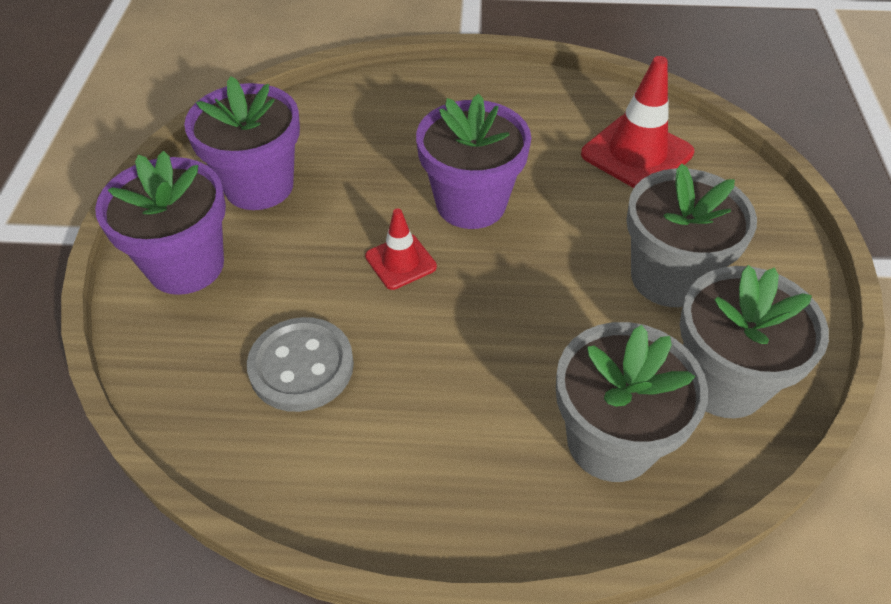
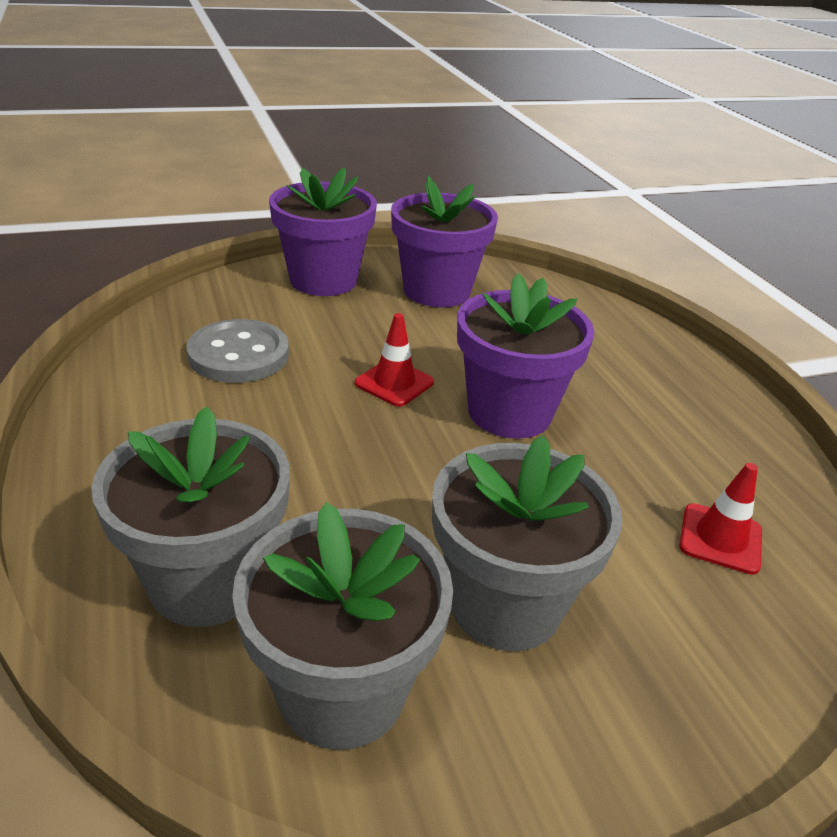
camera: 65 degrees right, 15 degrees down
(637, 154) = (720, 539): red traffic cone -> red traffic cone, size x0.58

